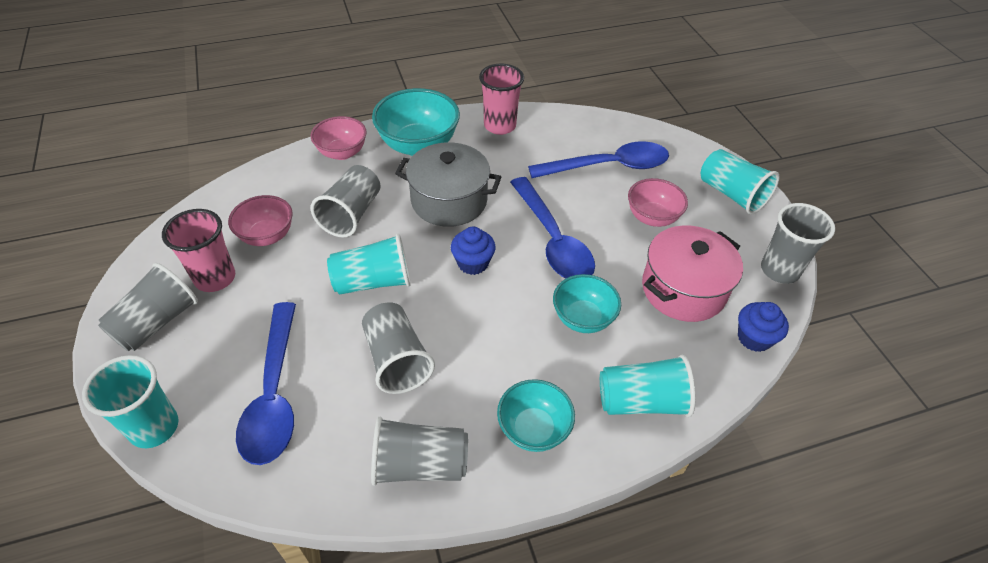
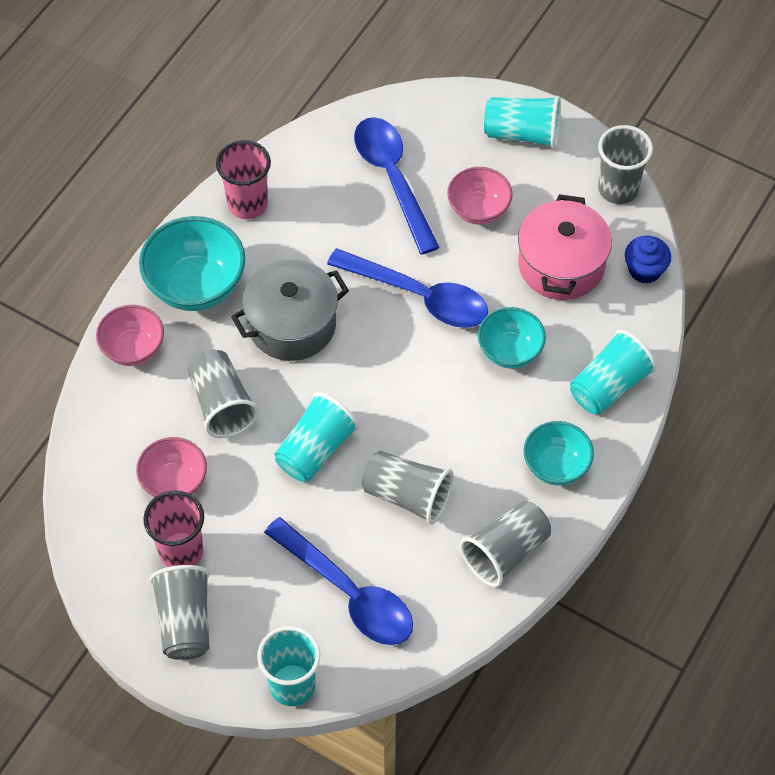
camera: 40 degrees left, 10 degrees up
(473, 263) = (377, 369): blue cupcake -> none
(608, 166) = (393, 179): blue spoon -> blue spoon turned 60 degrees counterclockwise

